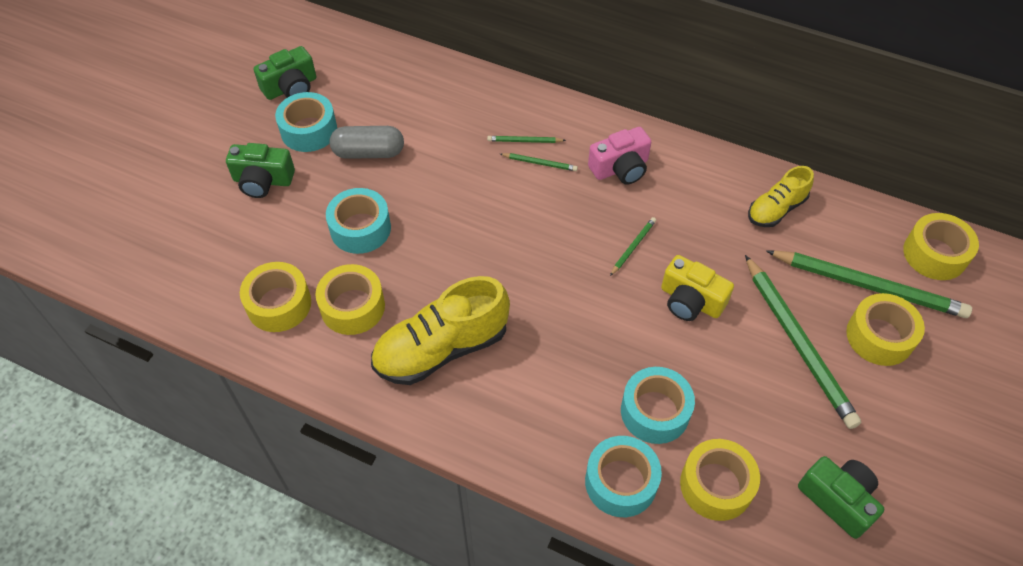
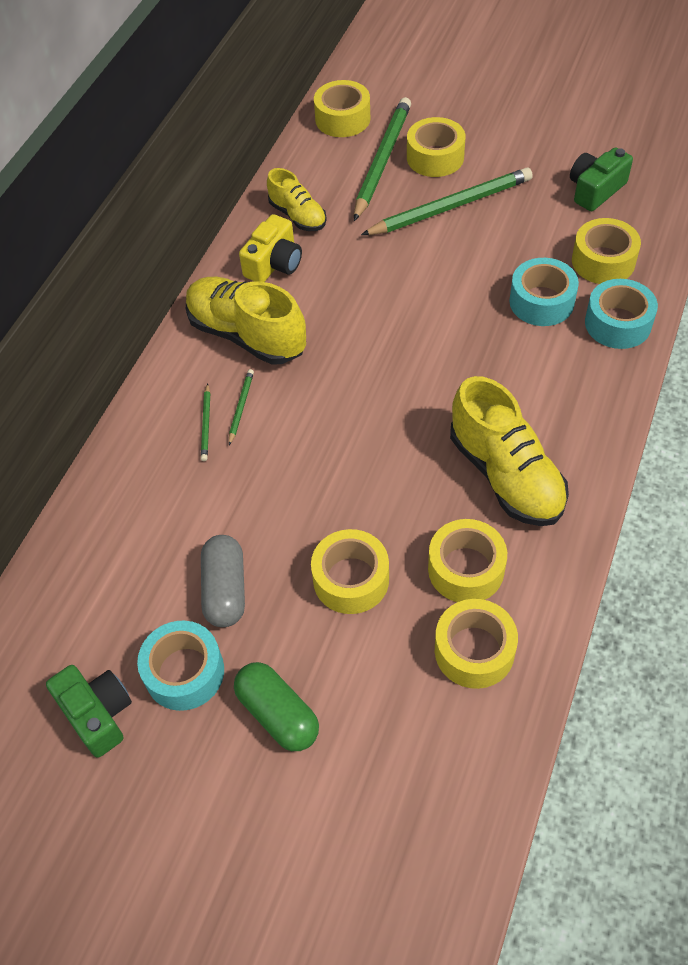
camera: 90 degrees left, 0 degrees up
(263, 181) = (278, 714): green camera -> green capsule
(360, 228) = (351, 579): turquoise tape -> yellow tape
(620, 168) = (247, 335): pink camera -> yellow shoe
(633, 247) = (354, 322): green pencil -> none
(690, 301) = (415, 277): yellow camera -> yellow camera (274, 264)

